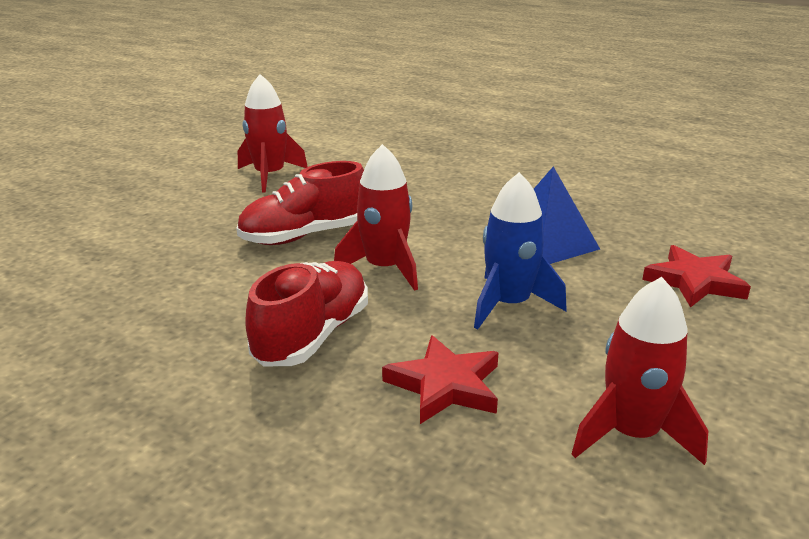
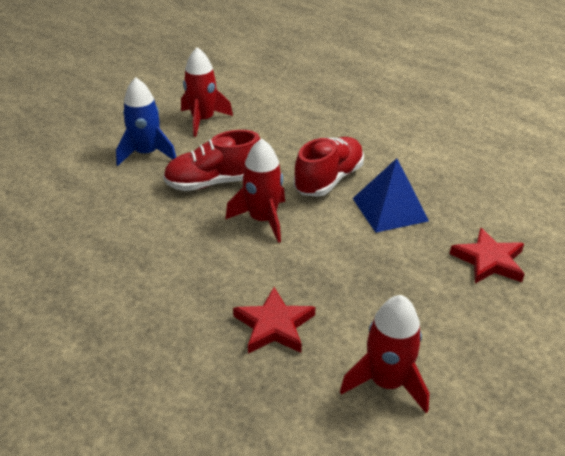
camera: 10 degrees right, 10 degrees up
(312, 335) = (197, 272): red shoe -> red shoe (329, 180)
(509, 304) = (342, 264): blue rocket -> blue rocket (147, 154)

